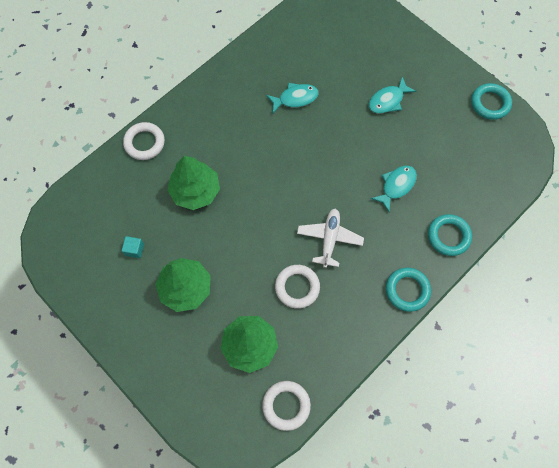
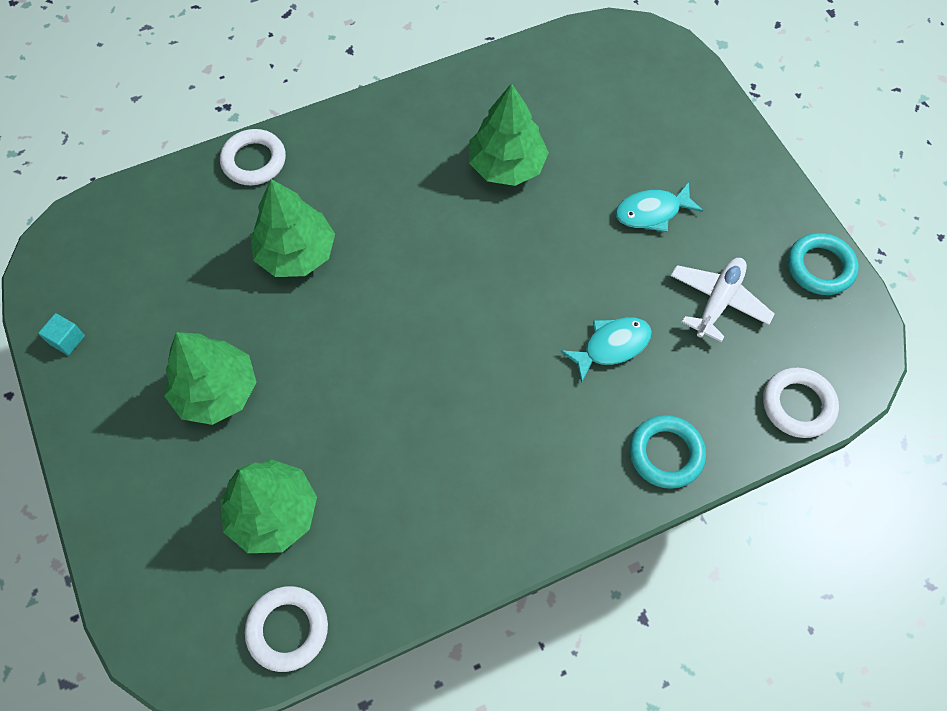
camera: 20 degrees right, 5 degrees down
(134, 249) = (169, 309): turquoise cube -> turquoise cube (67, 340)
(295, 98) = (506, 165): turquoise fish -> green tree
(297, 287) = (386, 449): white ring -> white ring (798, 405)
(329, 239) = (469, 392): white plane -> white plane (718, 301)
(407, 290) = (561, 516): turquoise ring -> none

